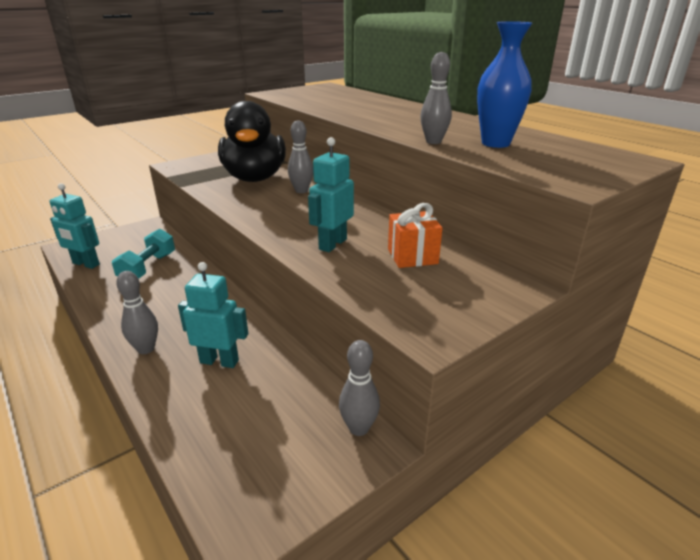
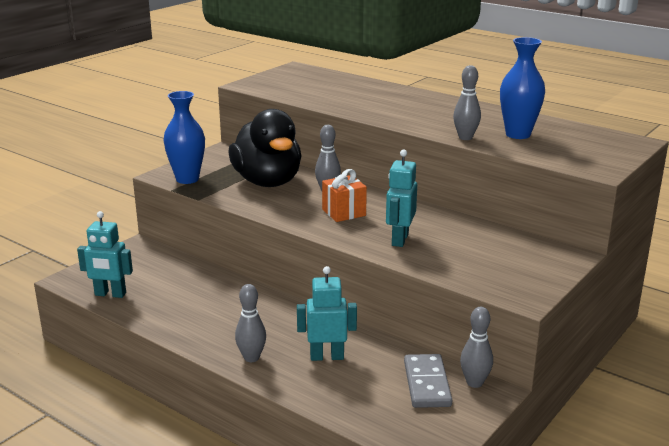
camera: 15 degrees left, 5 degrees down
(148, 268) = (182, 289): turquoise dumbbell -> none
(189, 170) = (187, 179): none -> blue vase
(302, 418) = (427, 384): none -> grey domino
(412, 256) = (474, 241): orange gift -> orange gift (344, 212)

